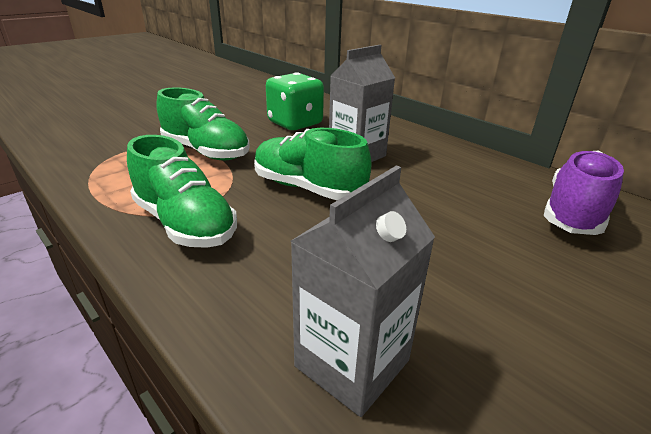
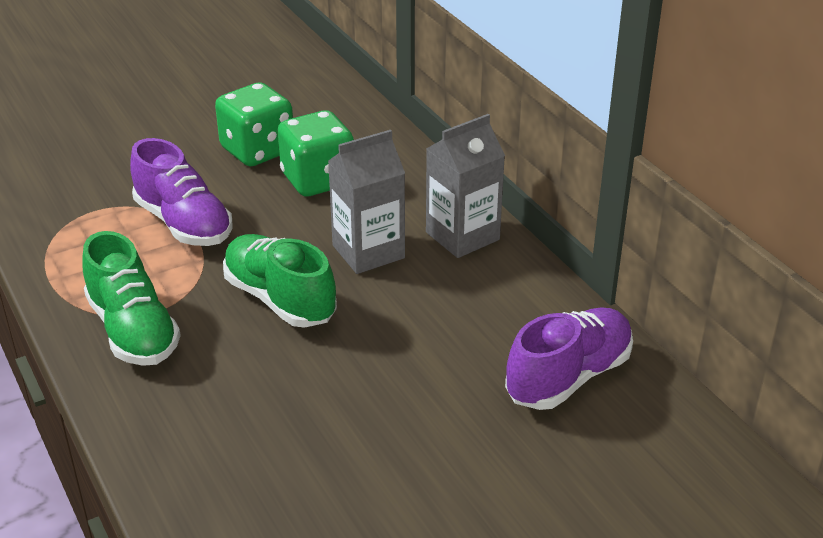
camera: 15 degrees right, 5 degrees up
(206, 151) = (183, 223): green shoe -> purple shoe
(244, 113) = (257, 150): none -> green dice
(352, 363) = (228, 488): grey carton -> grey carton (462, 236)

